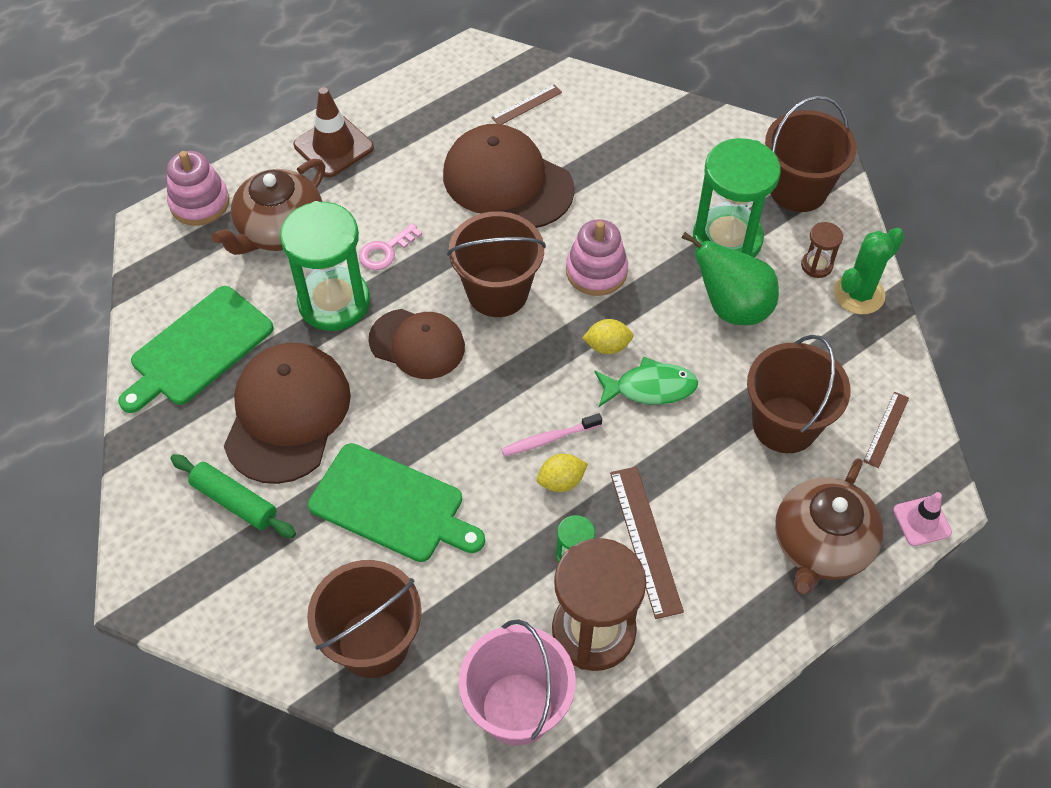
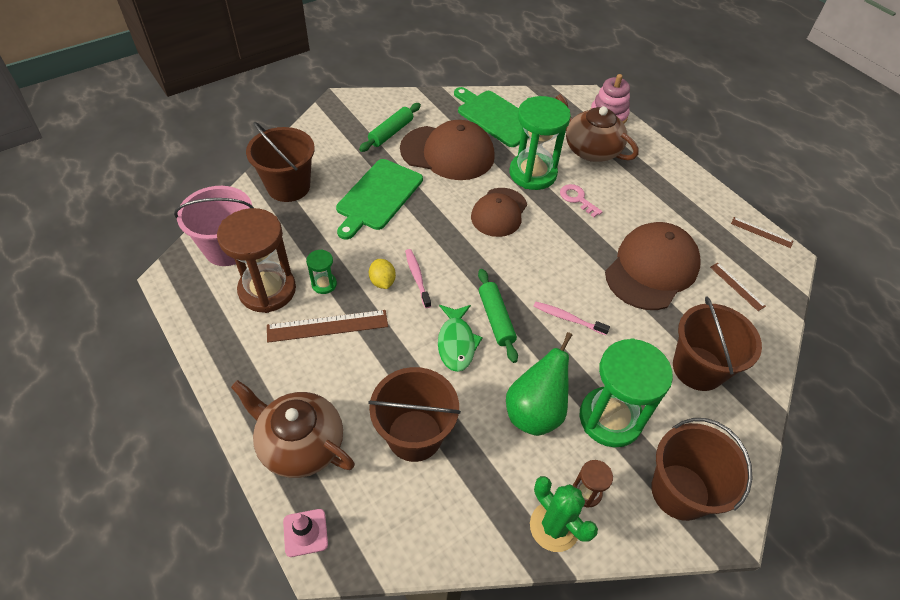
camera: 90 degrees right, 5 degrees down
(333, 146) = (668, 175): brown traffic cone -> none
(497, 292) = (544, 257): brown bucket -> brown bucket (698, 368)
(596, 271) = (568, 318): pink stacking toy -> pink toothbrush
(607, 346) = (496, 319): yellow lemon -> green rolling pin
(886, 429) = (402, 520): brown ruler -> brown ruler (761, 232)

